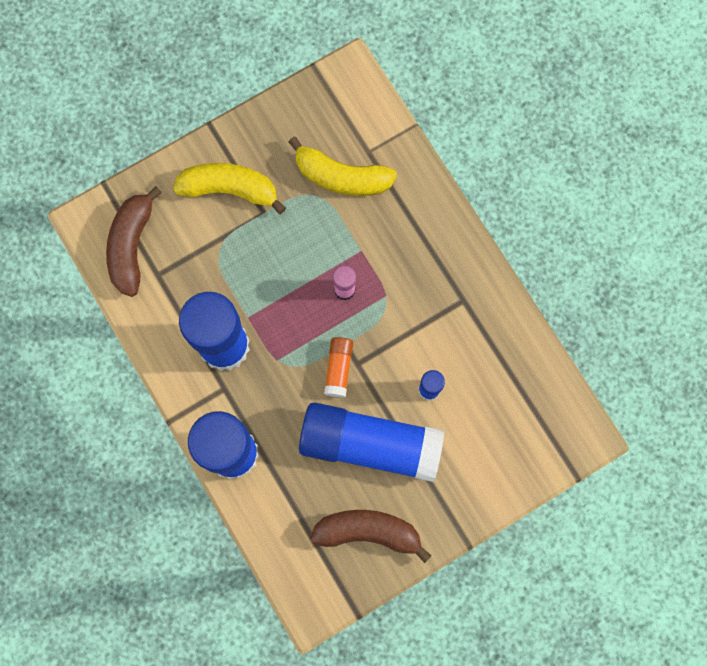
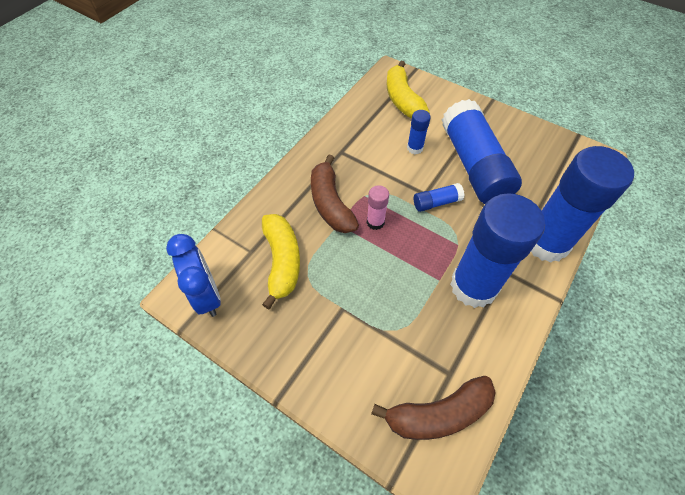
camera: 115 degrees left, 20 degrees down
(230, 189) = (335, 347): yellow banana -> yellow banana (402, 100)
(337, 97) = (207, 295): none -> blue clock
(338, 368) = (436, 202): orange glue stick -> blue glue stick
(368, 532) = (528, 146): brown banana -> brown banana (330, 203)

